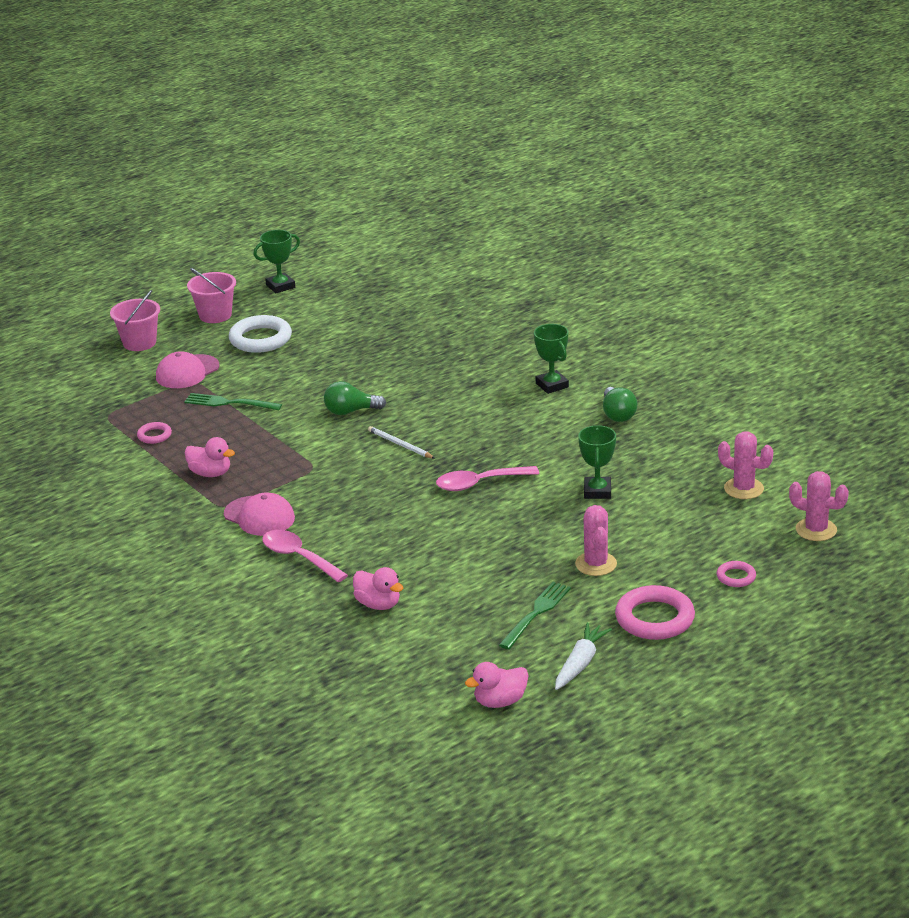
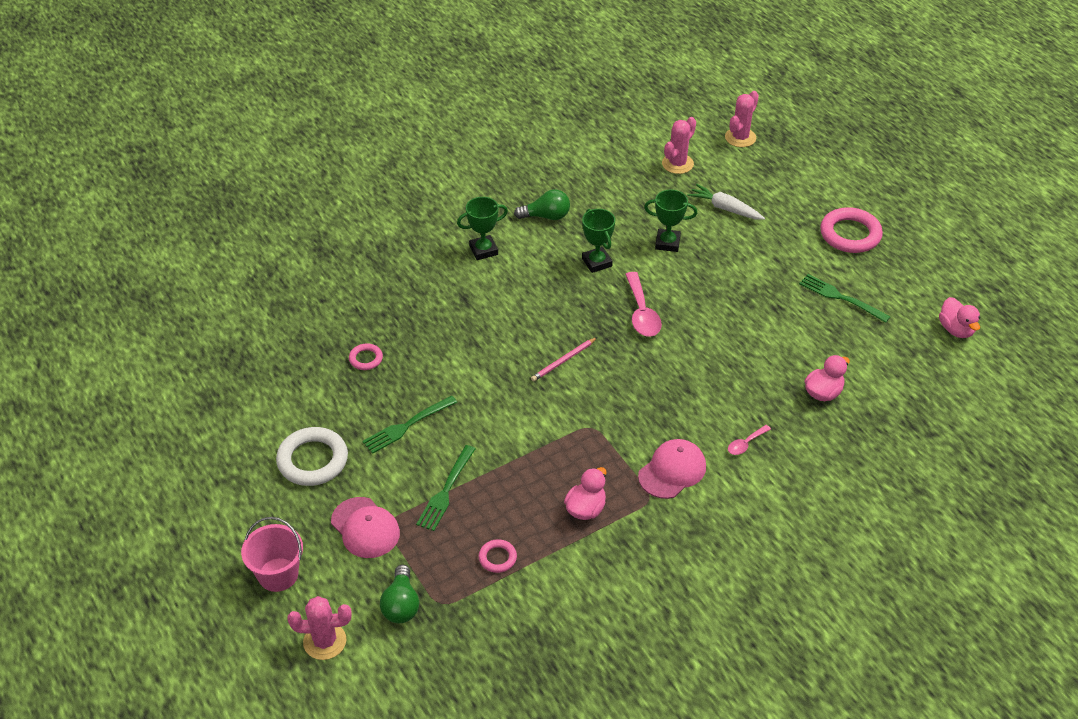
camera: 85 degrees left, 15 degrees up
(215, 315) = (238, 500): pink bucket -> none
(280, 286) = (193, 439): green trophy -> green trophy (597, 262)
(299, 557) = (746, 444): pink spoon -> pink spoon, size x0.54
(305, 375) = (407, 425): none -> green fork
(351, 411) = (491, 393): green light bulb -> green light bulb (401, 605)
(400, 444) = (563, 361): white pencil -> pink pencil
(580, 663) = (907, 280): white carrot -> white carrot (725, 208)
(596, 564) = (774, 256): pink cactus -> pink cactus (324, 641)
(736, 577) = (798, 186): pink ring -> pink ring (366, 359)

